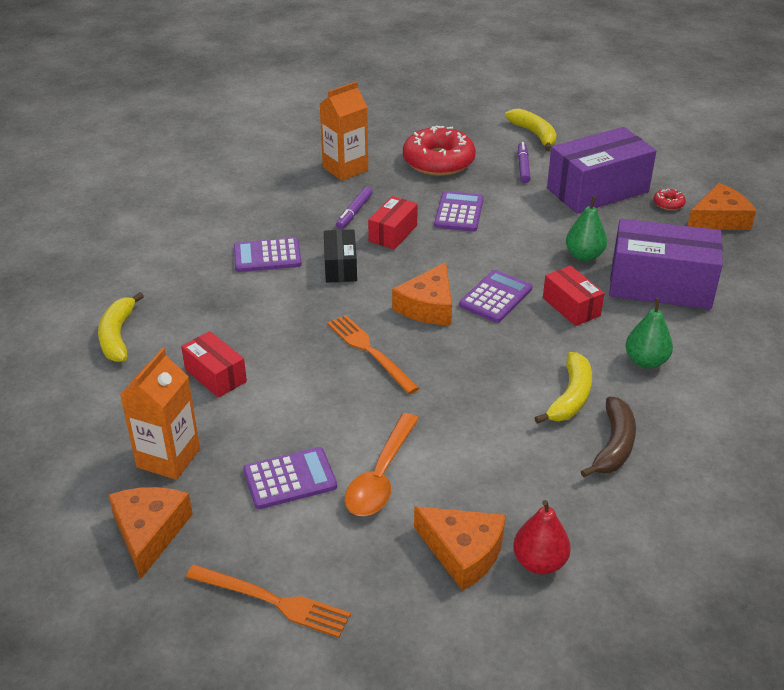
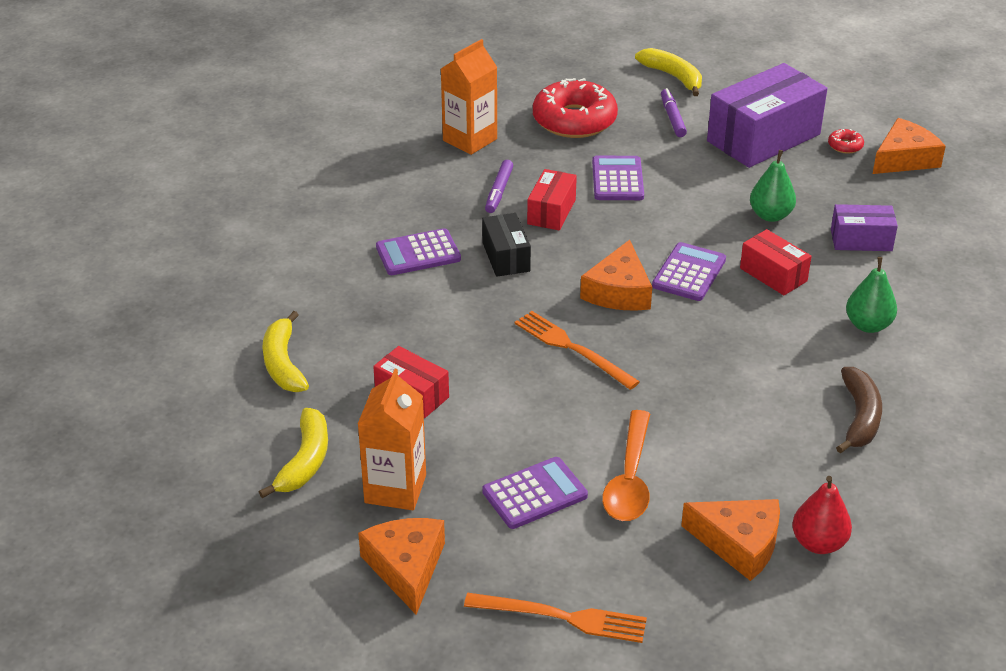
camera: 10 degrees left, 0 degrees up
(570, 397) = (801, 372): yellow banana -> yellow banana (305, 461)
(660, 285) = (861, 240): purple box -> purple box, size x0.52

